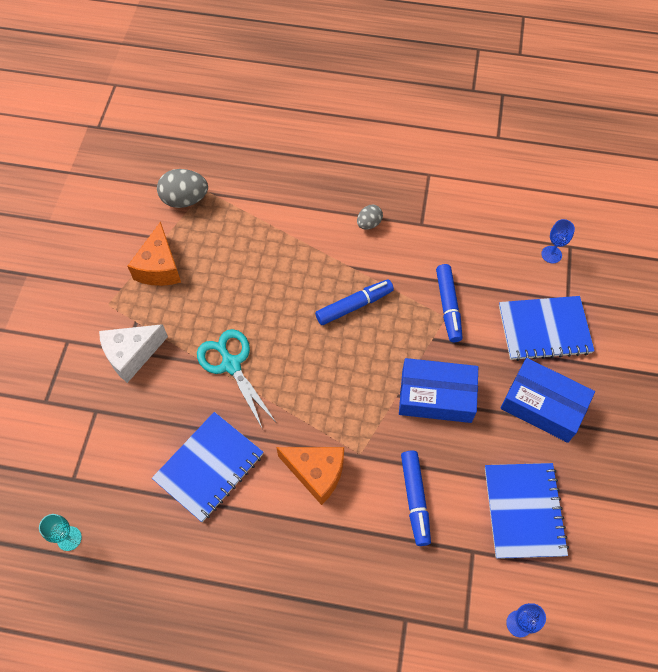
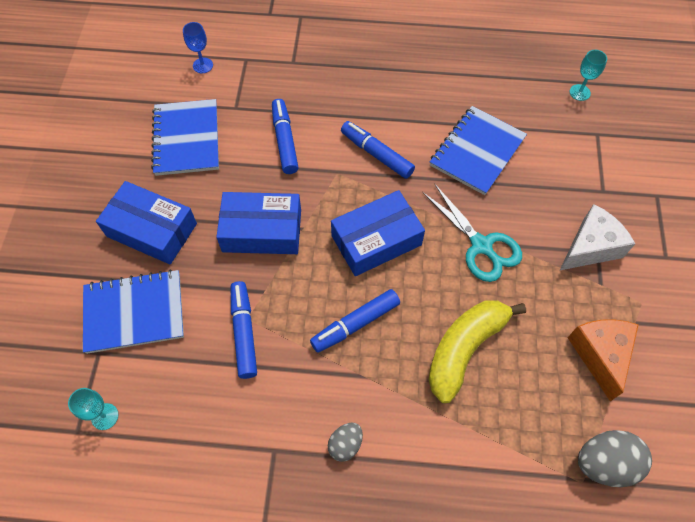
camera: 175 degrees right, 0 degrees up
(267, 280) = (465, 349): none -> yellow banana
(316, 473) = (376, 154): orange cheese -> blue marker
(328, 377) = (376, 240): none -> blue box
(551, 254) = (105, 416): blue goblet -> turquoise goblet

